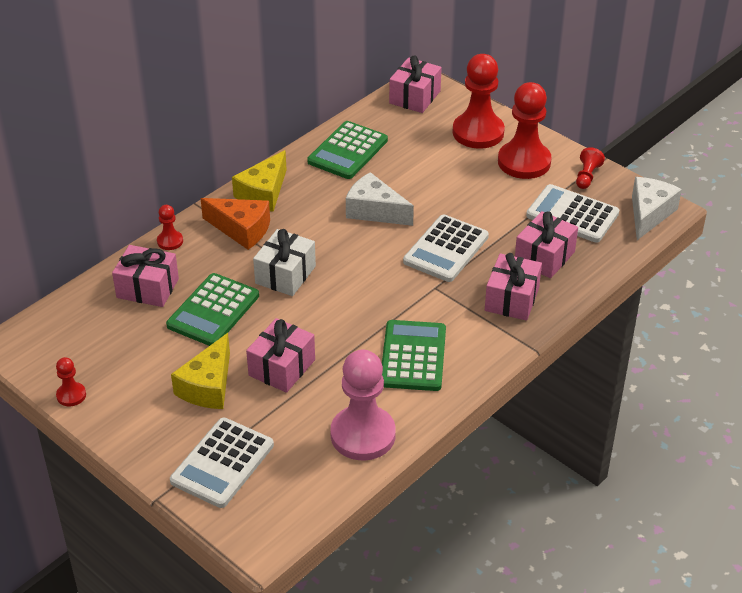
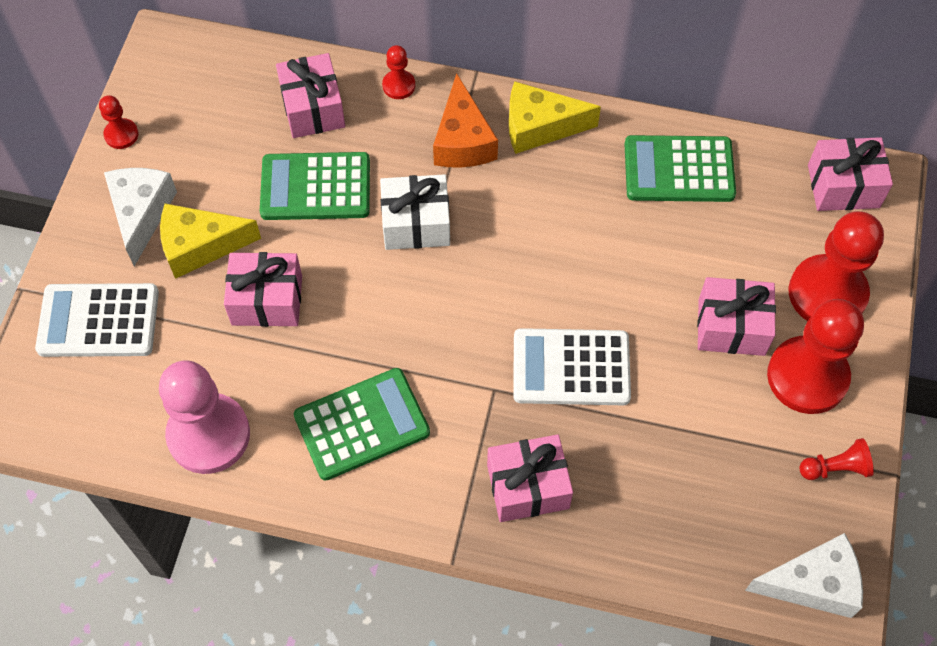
camera: 60 degrees right, 20 degrees up
(374, 211) = (588, 255): white cheese -> white cheese (141, 214)
(544, 257) = (633, 488): pink gift -> pink gift (731, 327)
(572, 214) = (741, 485): white calculator -> none

